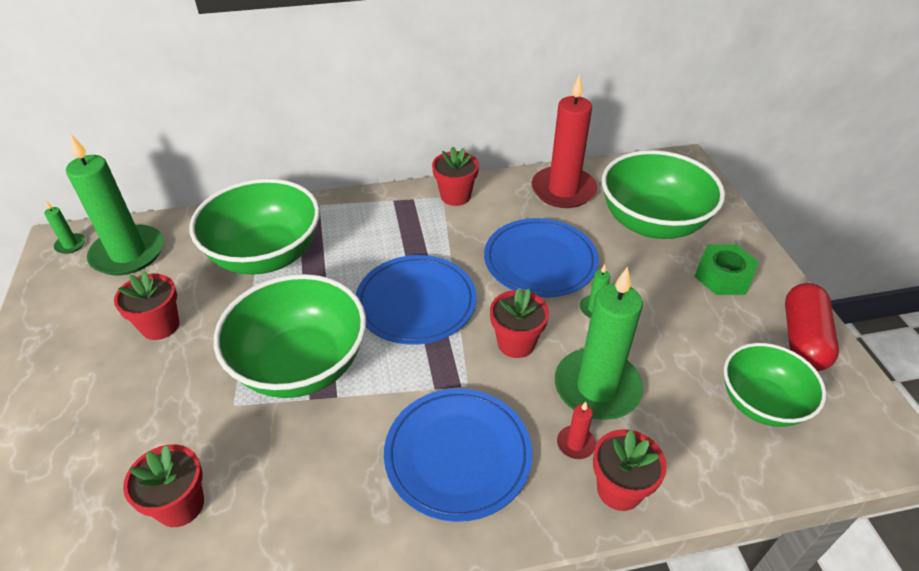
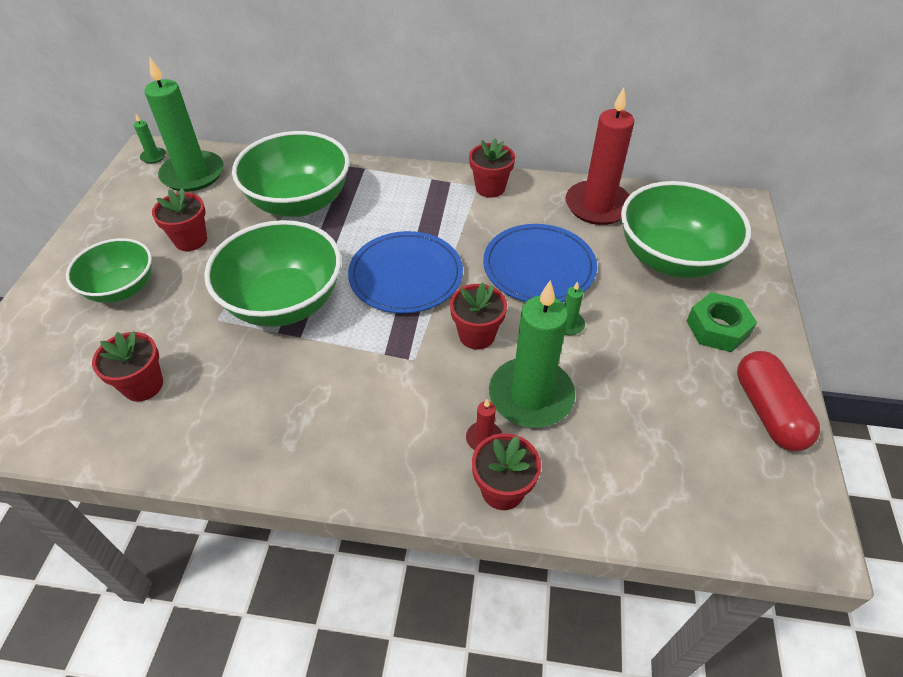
camera: 20 degrees right, 5 degrees up
(458, 455) = (376, 415): blue plate -> none
(761, 403) = (686, 458): green bowl -> green bowl (122, 289)
(802, 339) = (768, 411): red capsule -> red capsule turned 45 degrees counterclockwise

